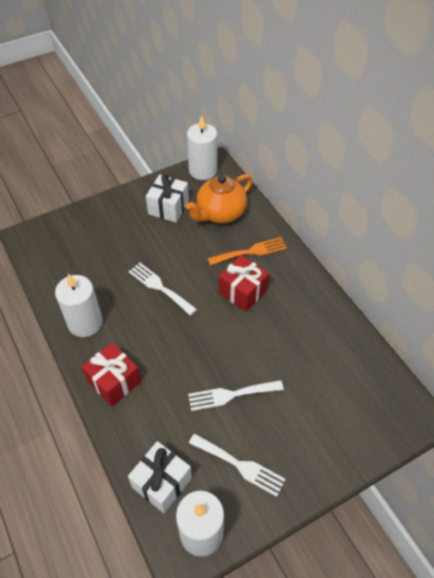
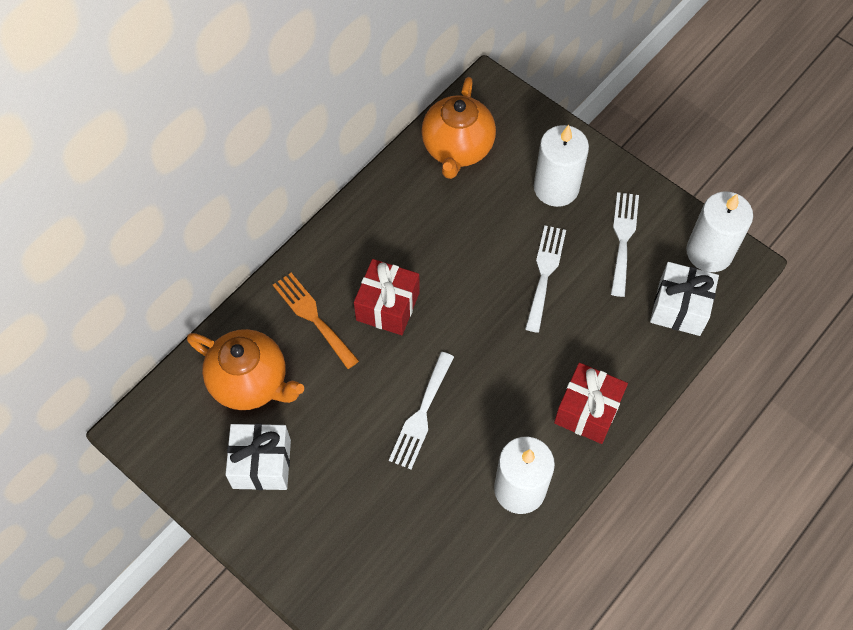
camera: 110 degrees left, 10 degrees up
(203, 170) = (159, 442): white candle -> white candle (556, 187)
(231, 395) = (545, 273): white fork -> white fork turned 135 degrees counterclockwise
(361, 373) = (457, 148): none -> orange teapot

